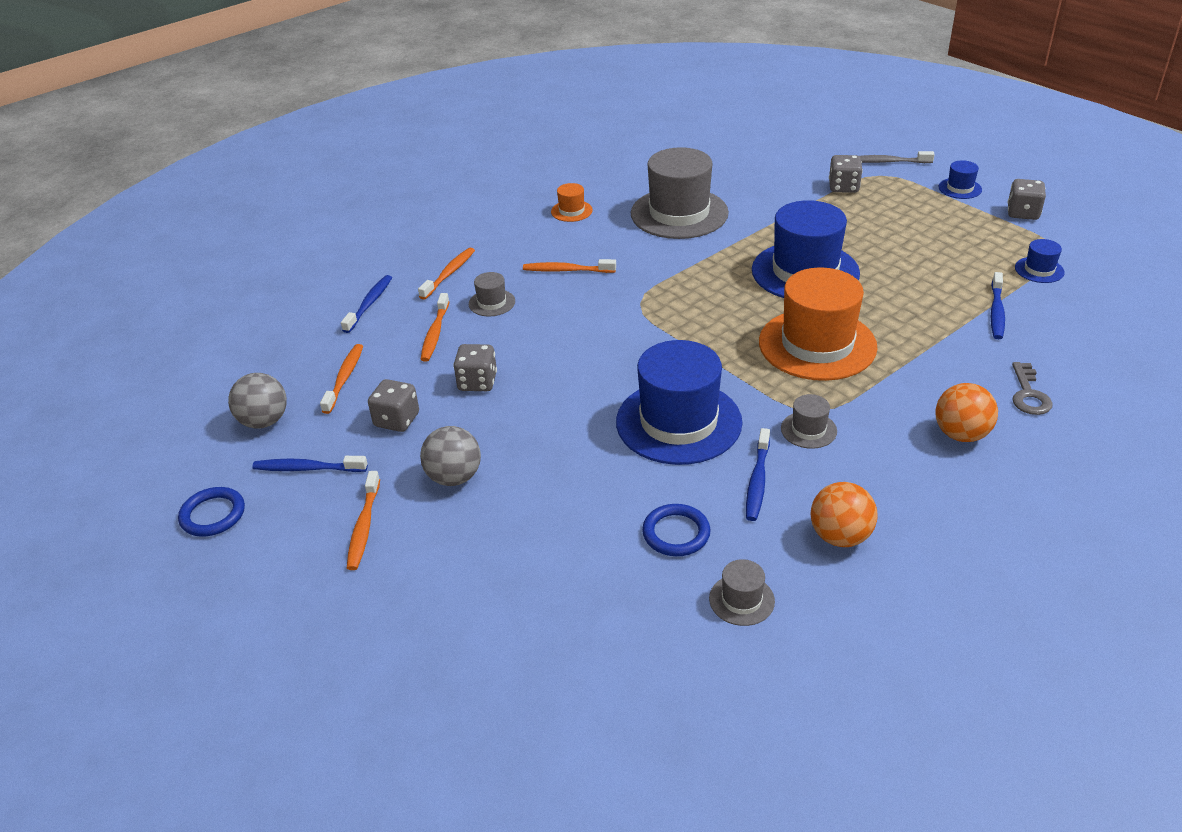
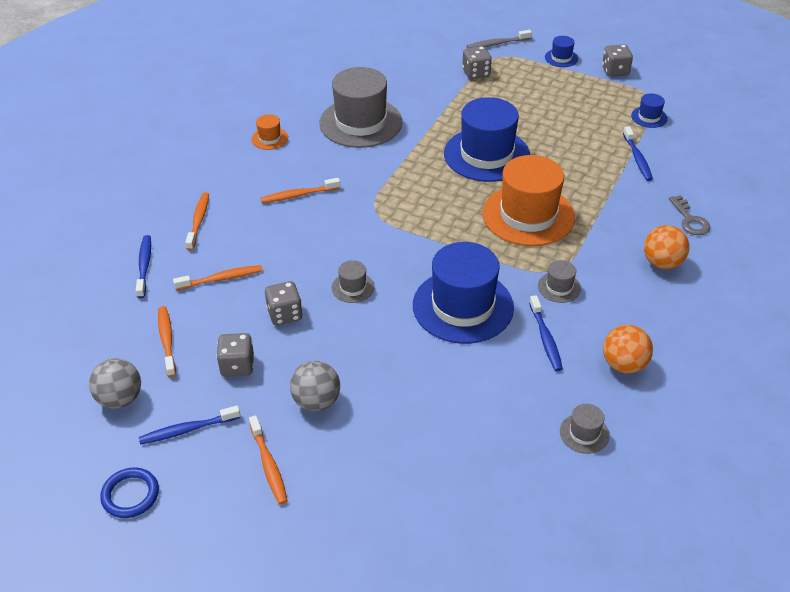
camera: 25 degrees left, 5 degrees up
(435, 333) = (221, 279): orange toothbrush -> orange toothbrush turned 90 degrees counterclockwise
(492, 303) = (253, 239): grey hat -> grey hat (353, 287)
(676, 533) = (511, 396): blue ring -> none

